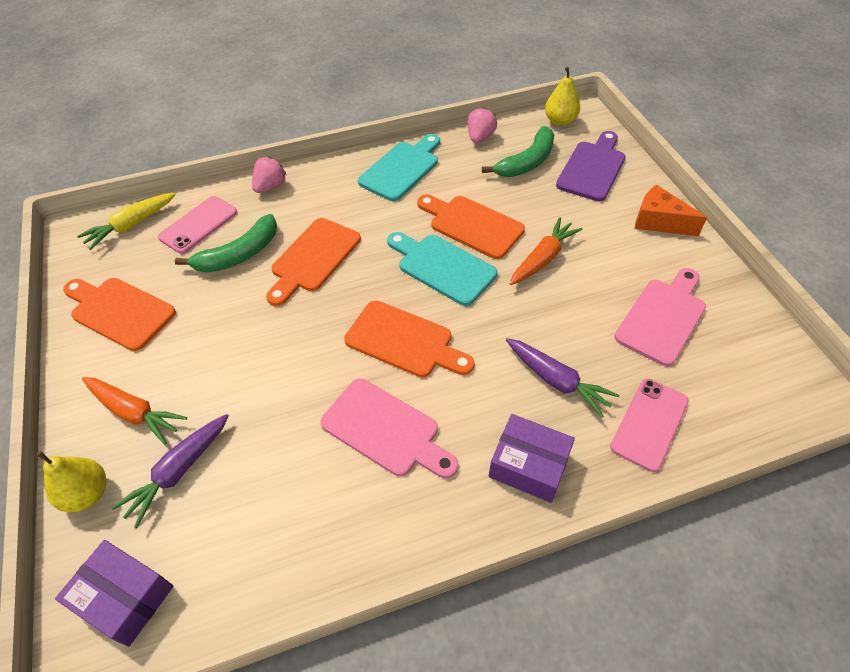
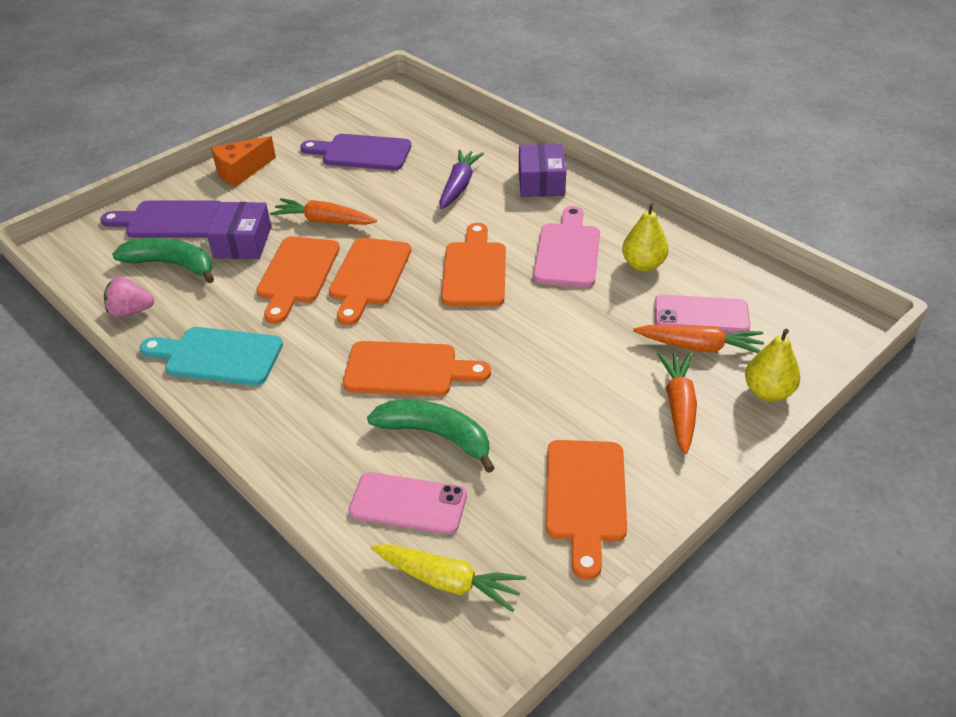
camera: 115 degrees left, 10 degrees down
(124, 597) = (804, 324): purple box -> purple box (242, 242)
(179, 471) = (699, 347): purple carrot -> orange carrot
(270, 186) = (300, 466): pink strawberry -> none
(442, 267) = (369, 276): turquoise cutting board -> orange cutting board
(560, 121) = (81, 259): yellow pear -> yellow pear (643, 265)
(649, 424) = (468, 143): pink phone -> pink phone (701, 315)
(659, 221) = (241, 171): orange cheese -> orange cheese turned 45 degrees clockwise
(663, 317) = (361, 153): pink cutting board -> purple cutting board

